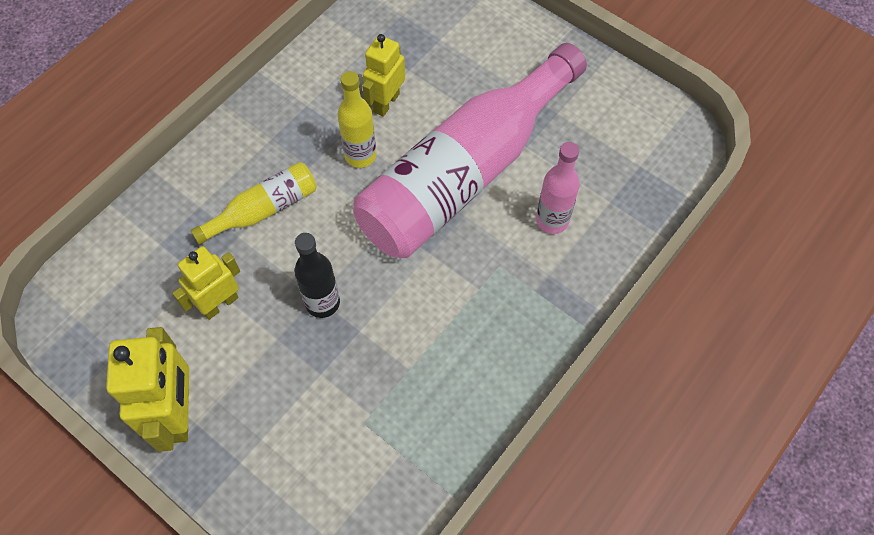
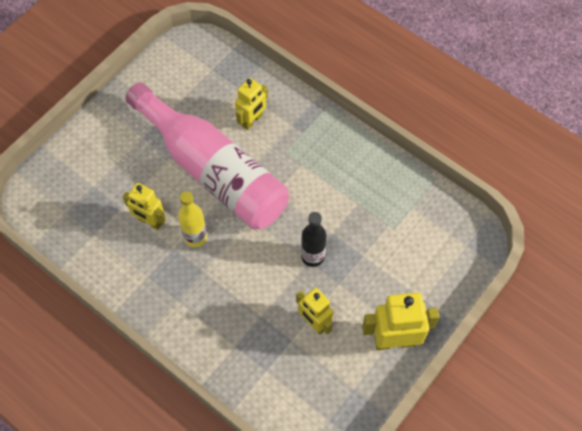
camera: 90 degrees left, 0 degrees up
(263, 210) = (239, 300): yellow bottle -> none
(552, 220) = (252, 120): pink bottle -> yellow robot

